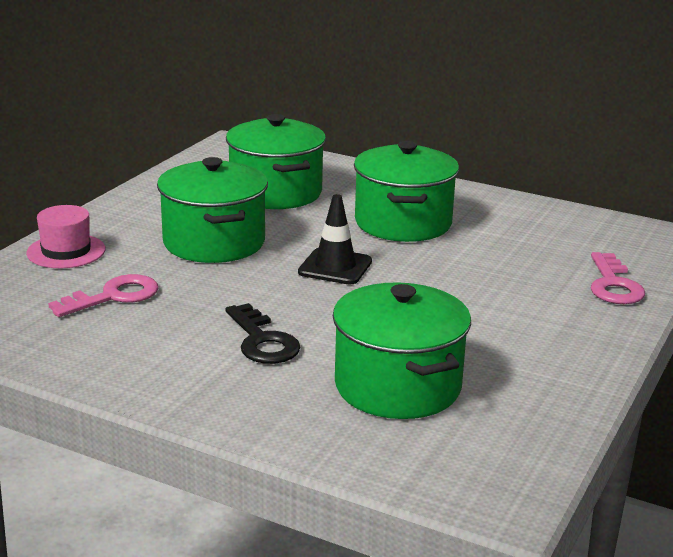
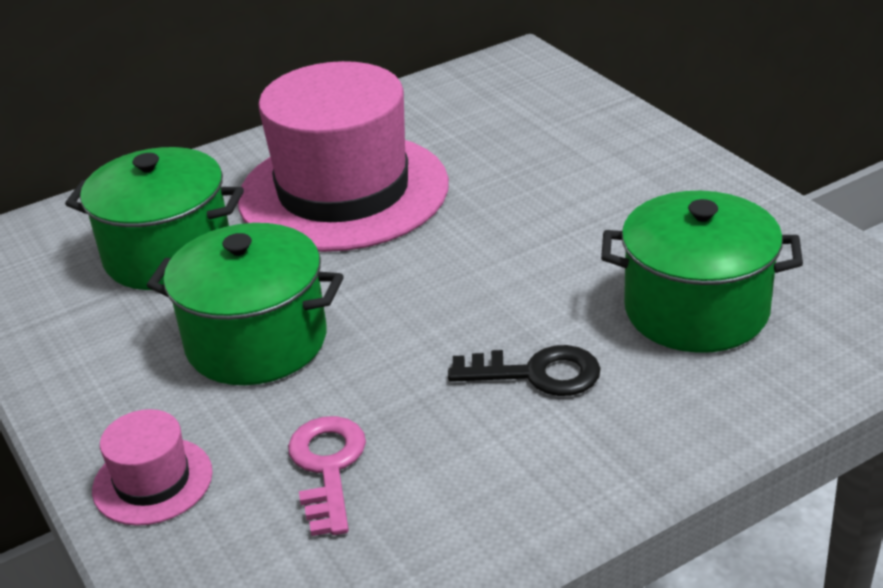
camera: 55 degrees left, 10 degrees up
(335, 267) = (405, 270): black traffic cone -> none
(403, 223) = (343, 191): green pot -> pink hat
(613, 285) = (589, 120): pink key -> none

